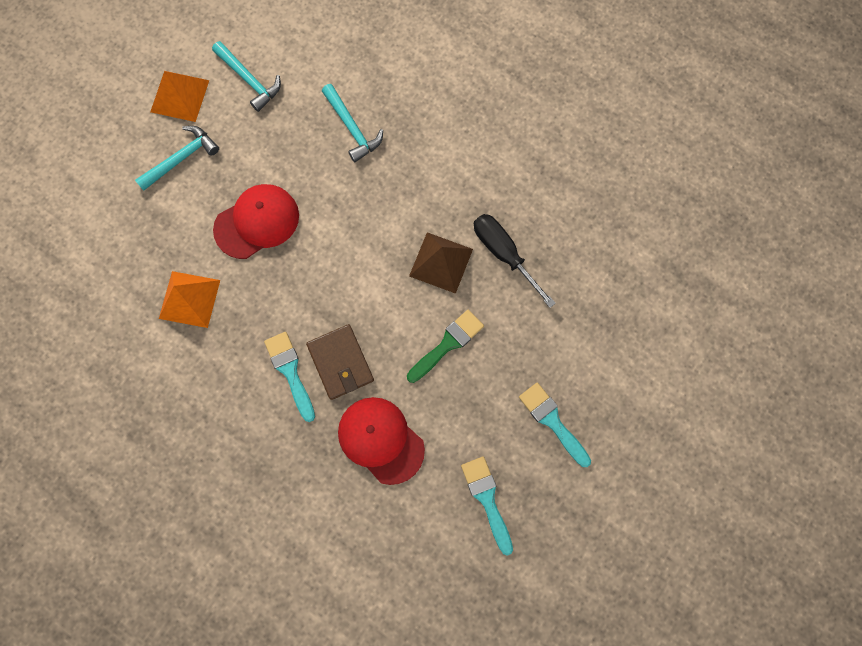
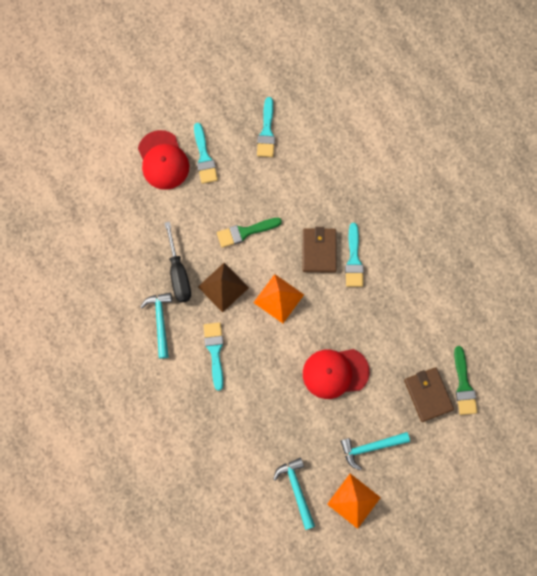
camera: 155 degrees left, 0 degrees up
(92, 276) = (463, 385): none -> green brush
(133, 246) = (428, 394): none -> brown wallet
(189, 299) = (402, 338): orange pyramid -> orange pyramid (278, 298)
(352, 128) = (238, 414): turquoise hammer -> turquoise hammer (160, 321)
(381, 440) = (314, 193): red cap -> red cap (163, 160)
(413, 183) = (215, 351): none -> turquoise brush

